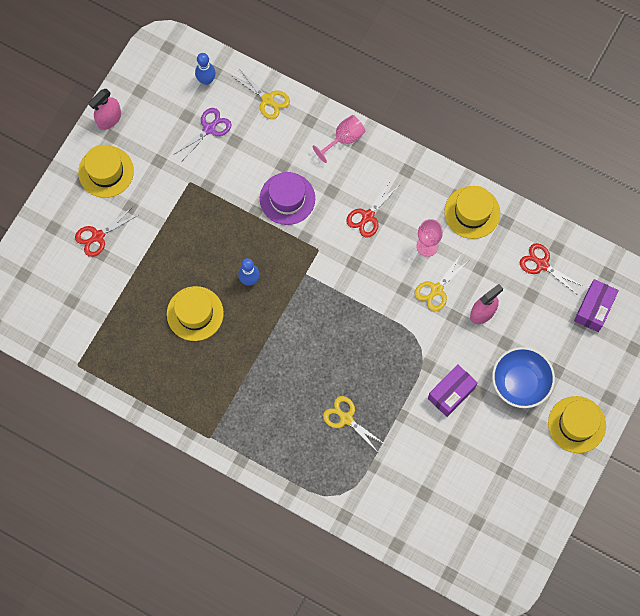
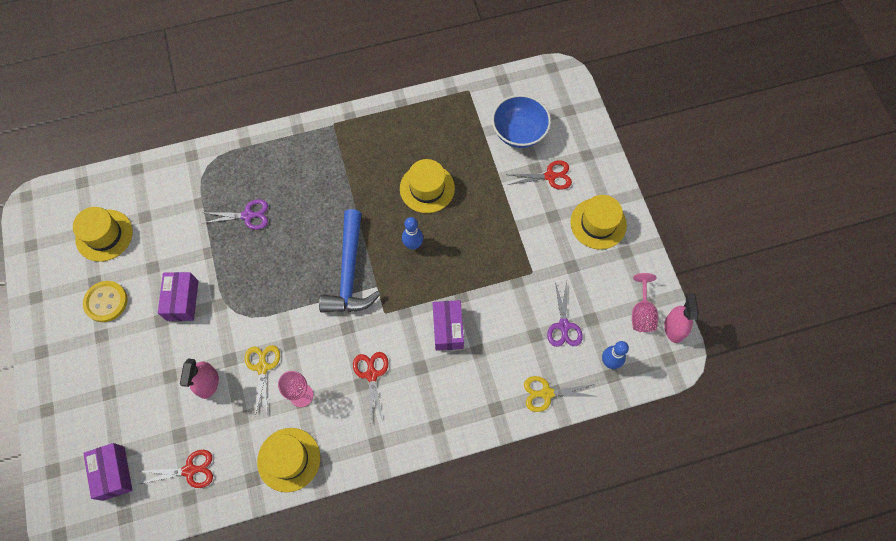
camera: 135 degrees right, 5 degrees down
(97, 236) = (550, 176): red scissors -> red scissors turned 75 degrees clockwise
(109, 119) = (642, 262): pink spray bottle -> pink spray bottle (674, 328)
(287, 198) = (448, 329): purple hat -> purple box
(315, 301) = (349, 273): none -> blue hammer
(344, 139) = (453, 420): pink goblet -> pink goblet (641, 313)
(346, 418) = (248, 215): yellow scissors -> purple scissors
(507, 445) = (106, 302): none -> yellow button
(520, 383) = (132, 356): blue bowl -> blue bowl (519, 133)
(576, 424) = (59, 365): yellow hat -> yellow hat (104, 235)

